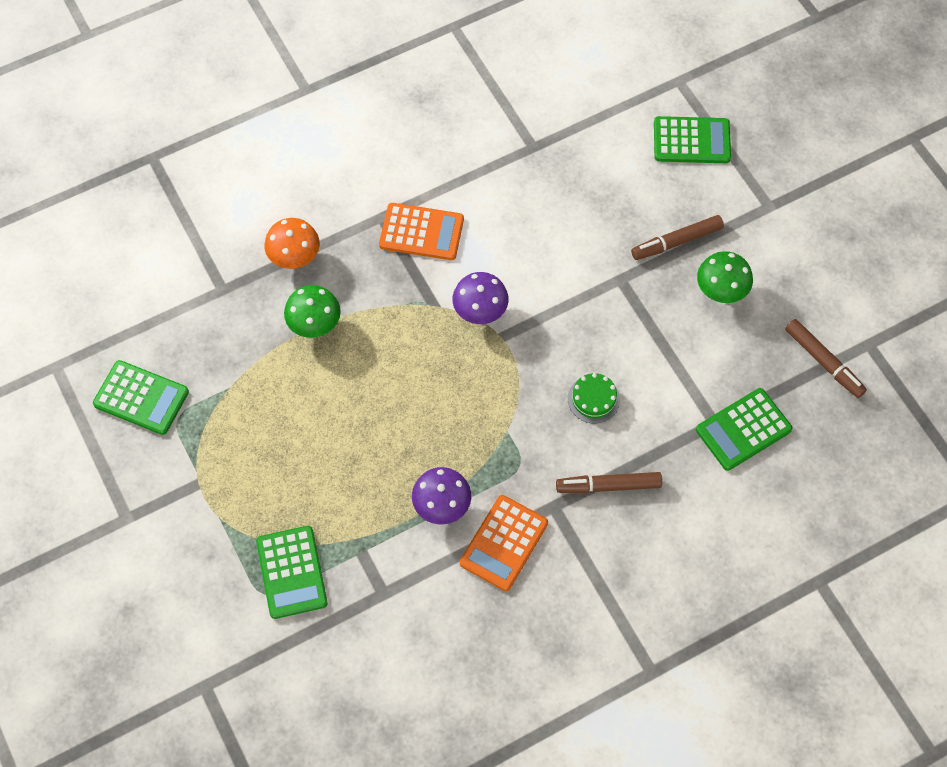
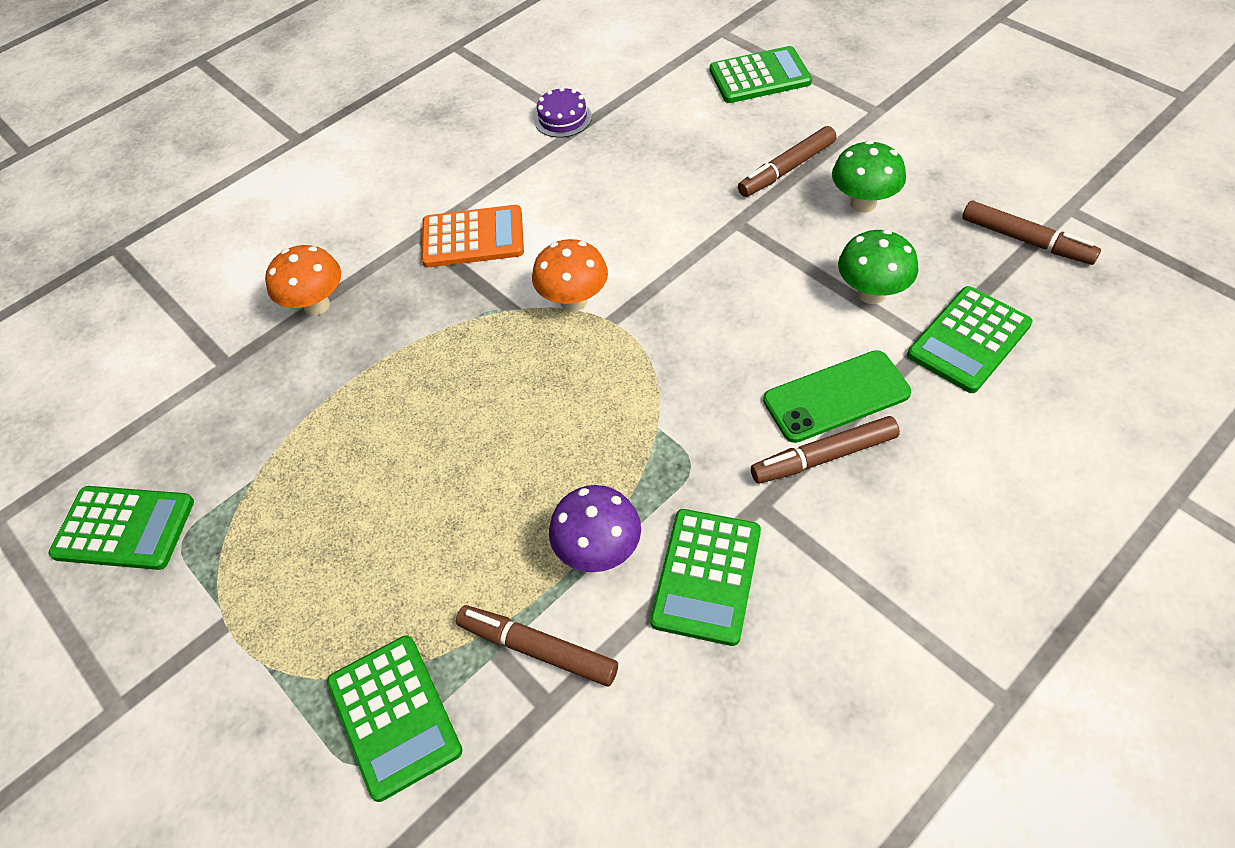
camera: 10 degrees left, 10 degrees down
(315, 325) = (359, 372): green mushroom -> green mushroom (871, 293)
(387, 557) = (538, 649): none -> brown marker
(480, 312) = (574, 301): purple mushroom -> orange mushroom
(504, 543) = (707, 576): orange calculator -> green calculator
(521, 135) = (563, 118): none -> purple cake
(593, 399) = (758, 358): green cake -> none
(634, 445) = (836, 396): none -> green phone

